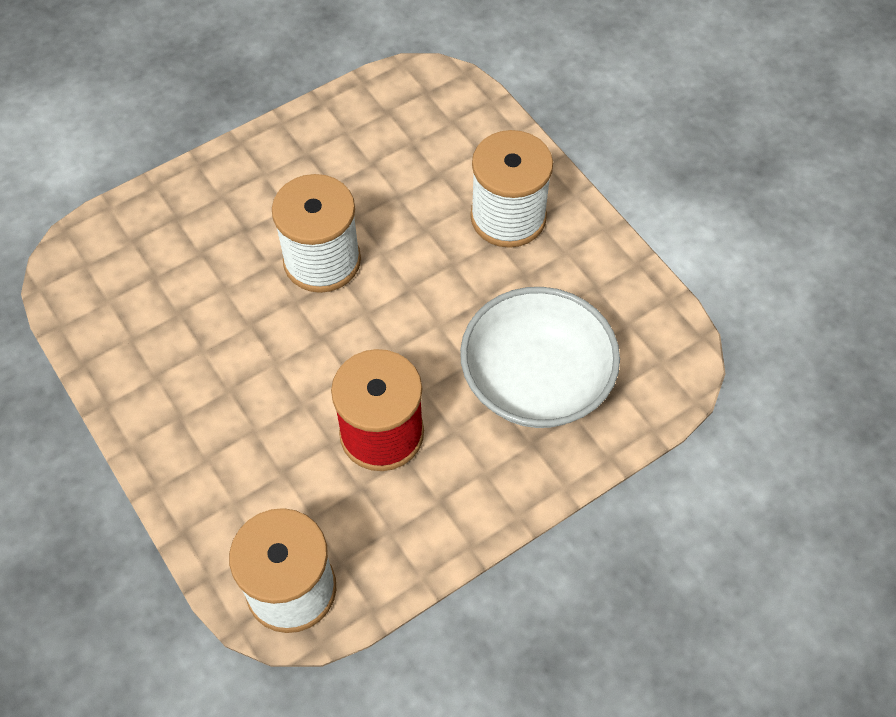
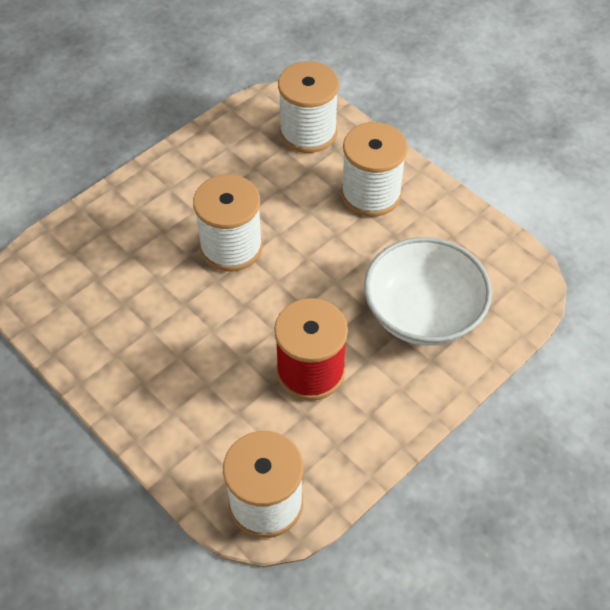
camera: 10 degrees left, 5 degrees down
(449, 125) = (308, 132): none -> white spool

